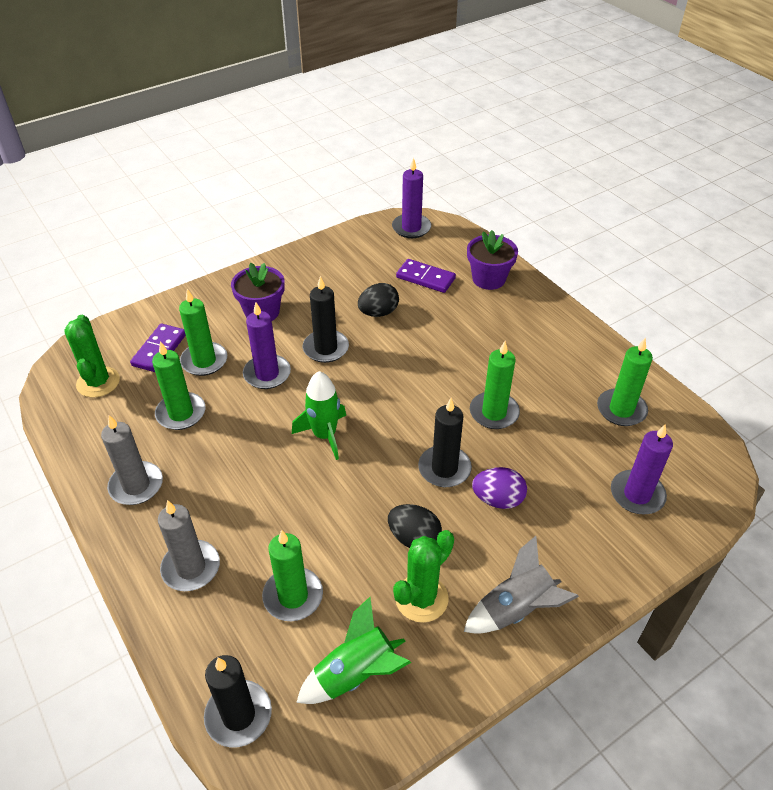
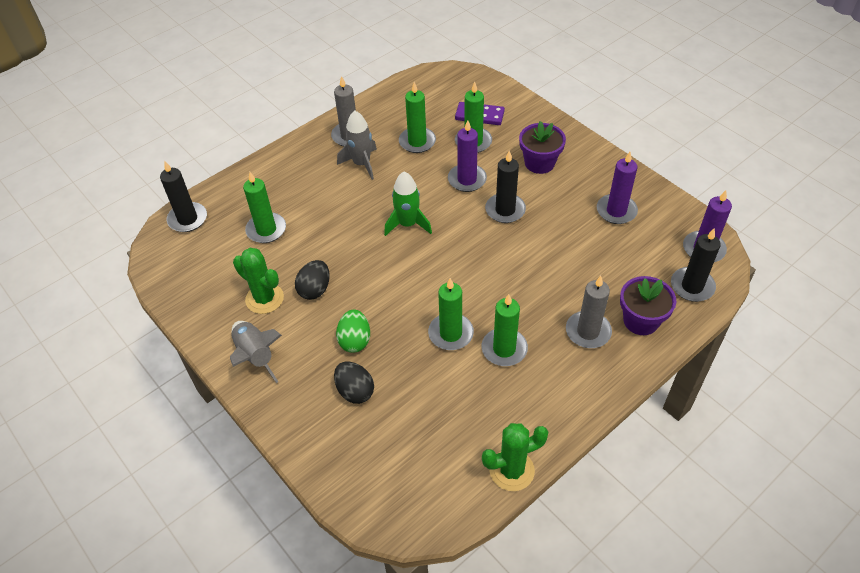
camera: 85 degrees right, 5 degrees up
(98, 382) = (439, 94): green cactus -> green cactus (511, 470)
(191, 568) = (287, 176): grey candle -> grey candle (588, 331)
(199, 475) = (361, 164): none -> grey rocket
(355, 674) = (210, 269): green rocket -> none
(378, 313) = (561, 239): black egg -> black egg (355, 391)
(425, 278) = (624, 268): purple domino -> none
(444, 468) = (383, 303): black candle -> black candle (692, 286)
(498, 499) = (355, 340): purple egg -> green egg
(621, 410) = (472, 438): green candle -> green candle (504, 349)
(637, 494) = (369, 445): purple candle -> purple candle (616, 211)

